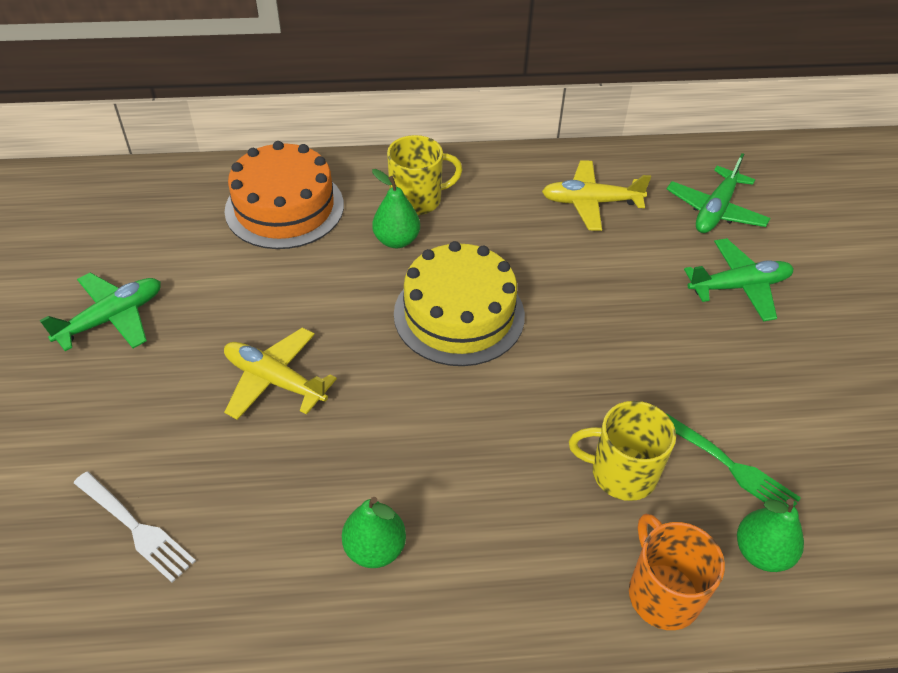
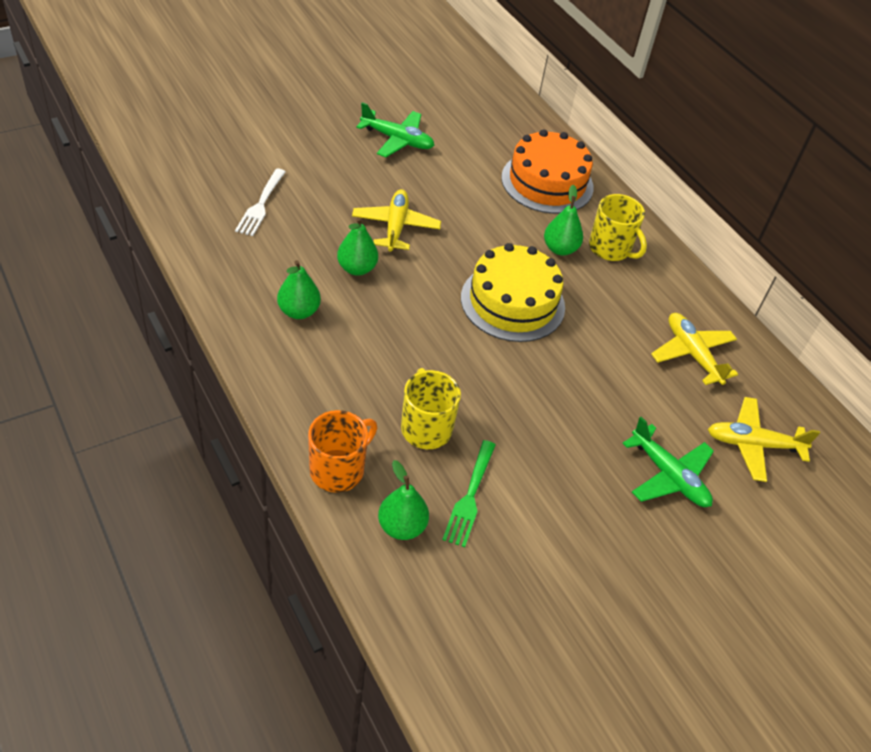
camera: 60 degrees right, 0 degrees up
(328, 451) = (357, 268): none -> green pear
(715, 210) = (753, 444): green plane -> yellow plane

